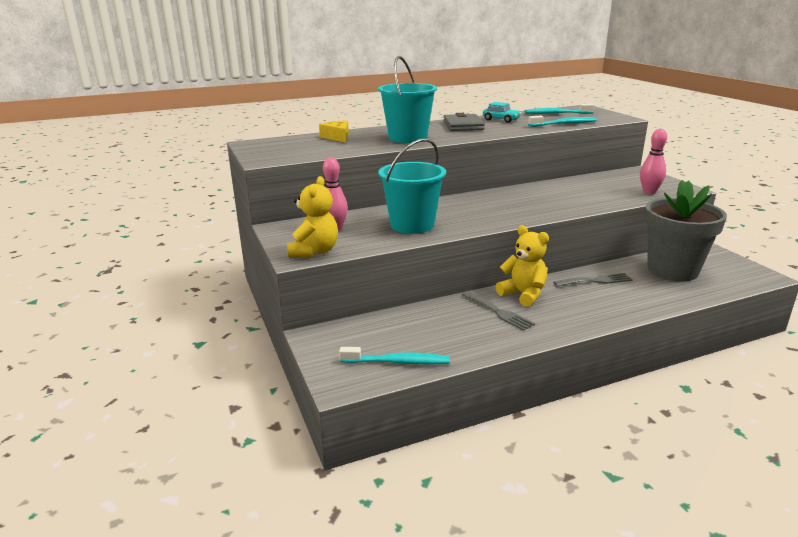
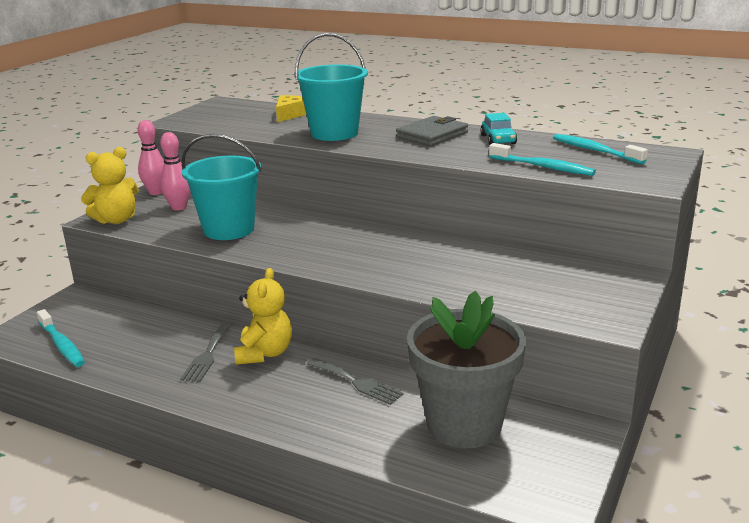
camera: 50 degrees right, 0 degrees up
(649, 192) = (546, 304): pink bowling pin -> pink bowling pin (156, 192)

